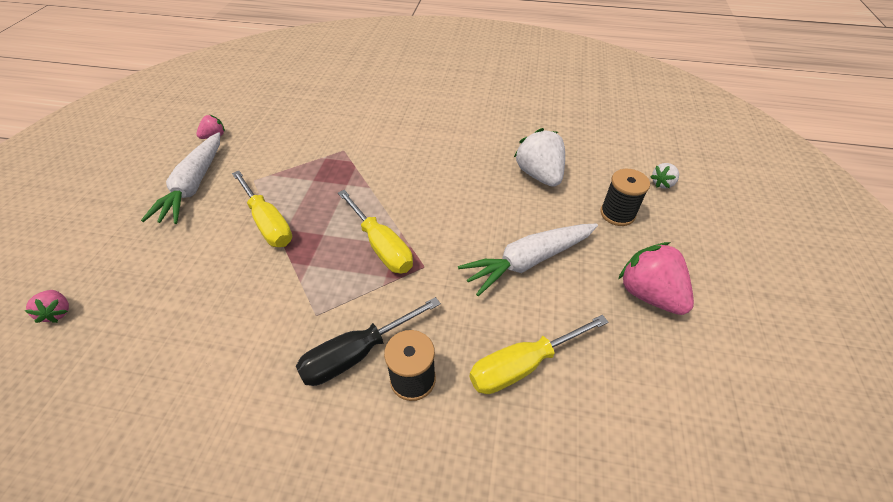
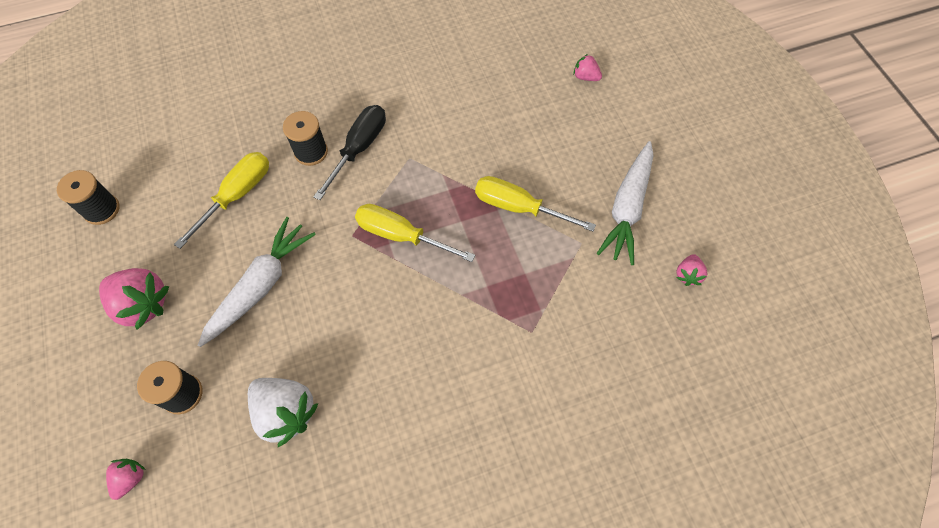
camera: 150 degrees right, 15 degrees up
(194, 186) = (627, 208): white carrot -> white carrot turned 135 degrees counterclockwise
(662, 183) = (131, 478): white strawberry -> pink strawberry
(703, 432) = (102, 209): none -> black spool

